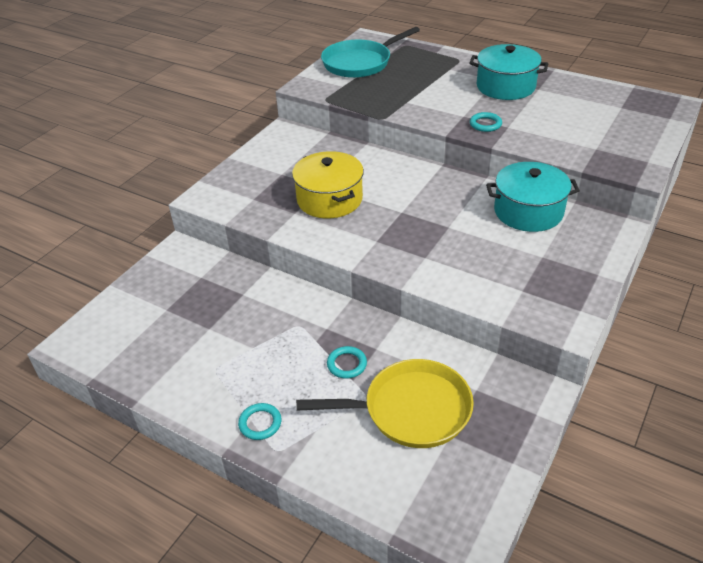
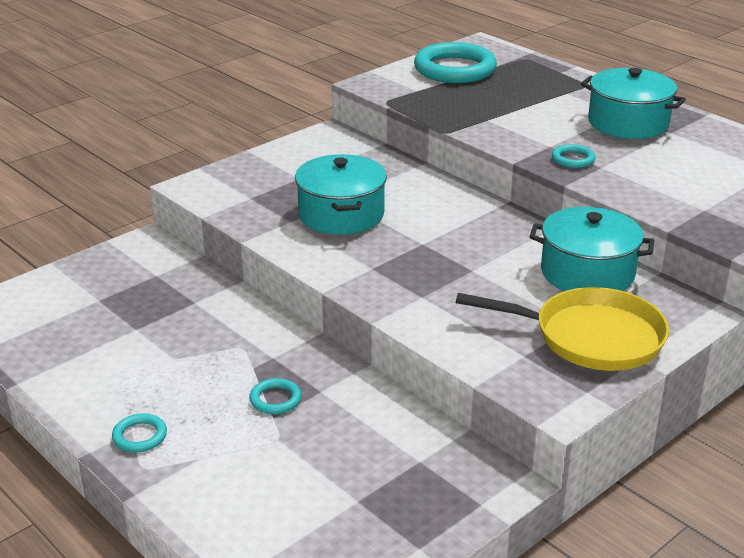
camera: 15 degrees right, 10 degrees down
(329, 199) = (341, 214): yellow pot -> turquoise pot
(360, 63) = (455, 69): turquoise pan -> turquoise ring
(410, 410) = (325, 464): yellow pan -> yellow pan (590, 337)

